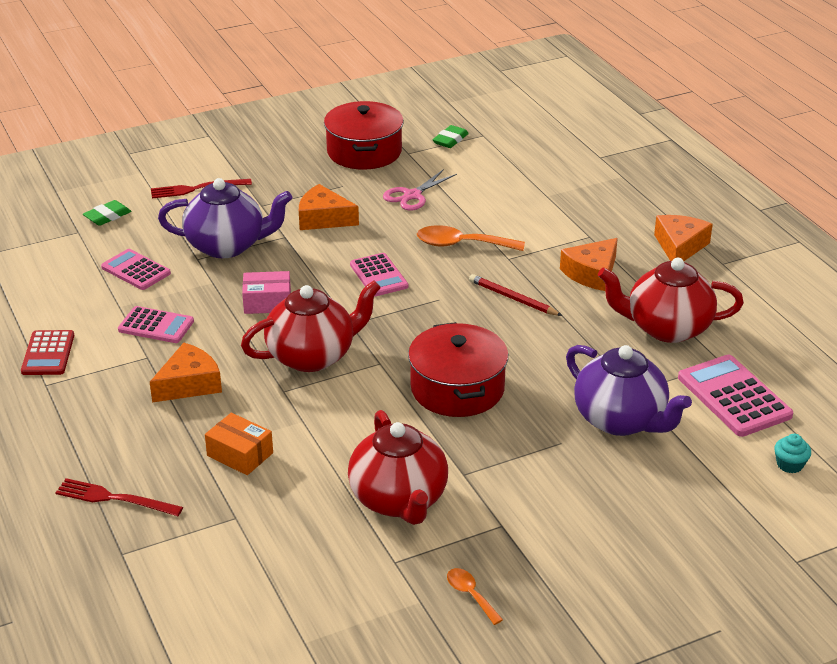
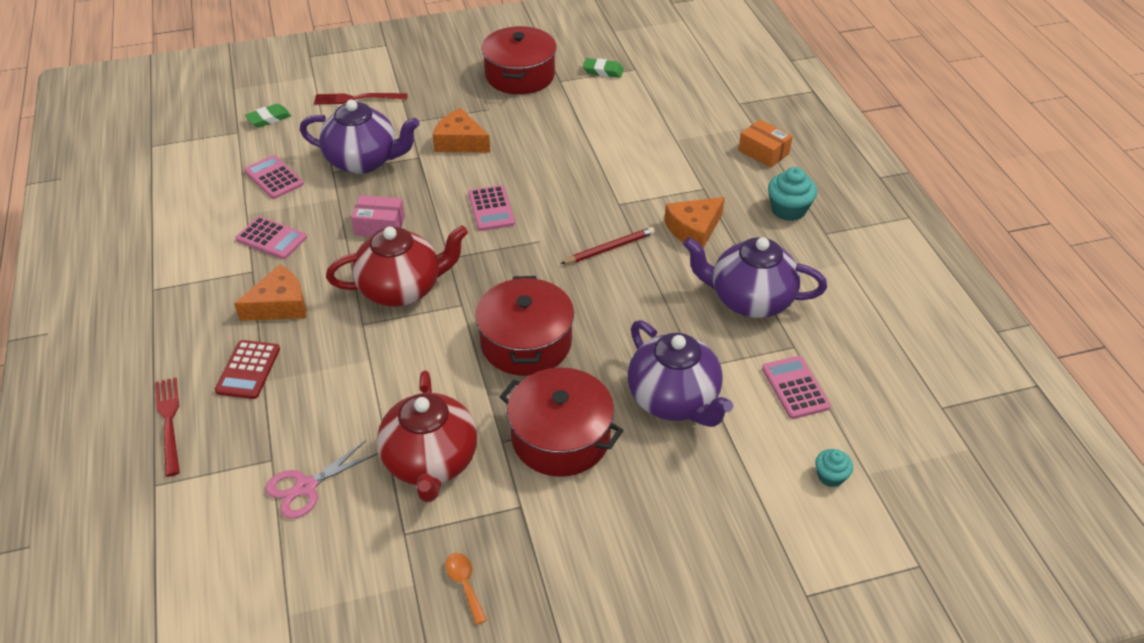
camera: 10 degrees right, 10 degrees up
(48, 353) = (166, 256): red calculator -> red calculator (248, 370)
(114, 498) = (169, 422): red fork -> red fork turned 45 degrees clockwise
(240, 454) = (299, 389): orange box -> orange box (763, 152)
(412, 195) = (549, 126): pink scissors -> pink scissors (306, 487)
(450, 140) = (603, 71): green eraser -> green eraser turned 60 degrees clockwise
(461, 244) = (579, 184): orange spoon -> none
(513, 298) = (609, 248): red pencil -> red pencil turned 105 degrees clockwise
(521, 464) = (560, 437): none -> red pot
(666, 328) = (749, 300): red teapot -> purple teapot
(680, 247) = (788, 210): orange cheese -> turquoise cupcake
(734, 397) = (795, 388): pink calculator -> pink calculator, size x0.66

